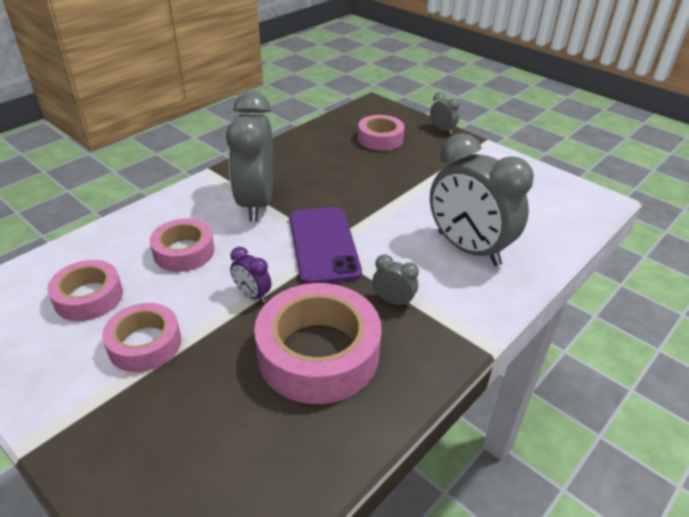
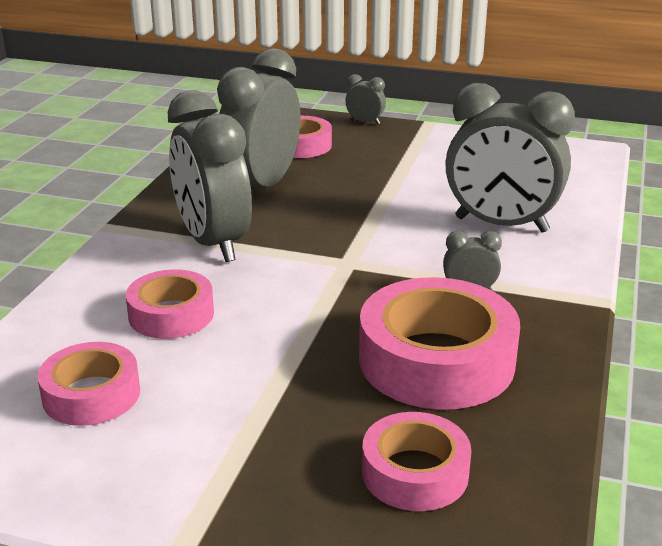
camera: 25 degrees left, 10 degrees down
(145, 344) = (221, 416): pink tape -> pink tape (415, 473)
(252, 295) = (305, 331): purple clock -> none
(323, 245) = (339, 262): purple phone -> none
(325, 166) = (261, 187): none -> grey clock

